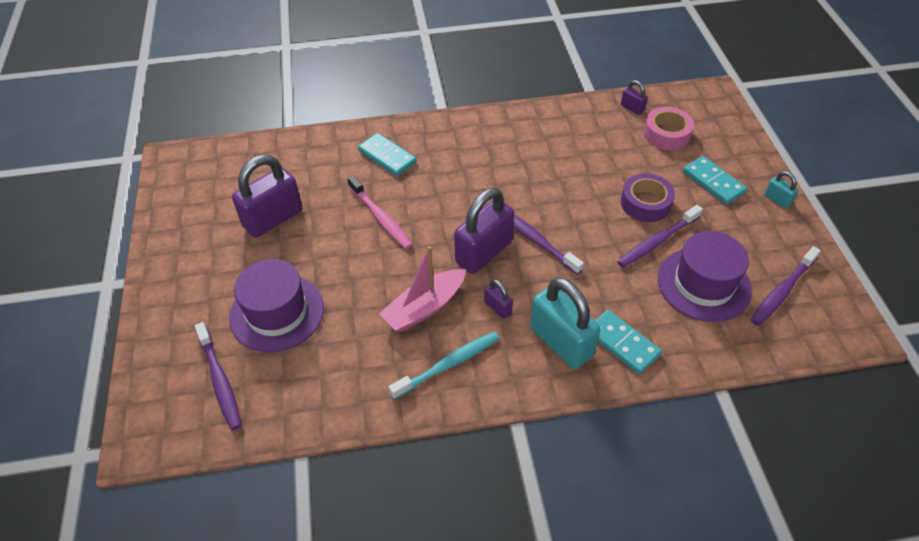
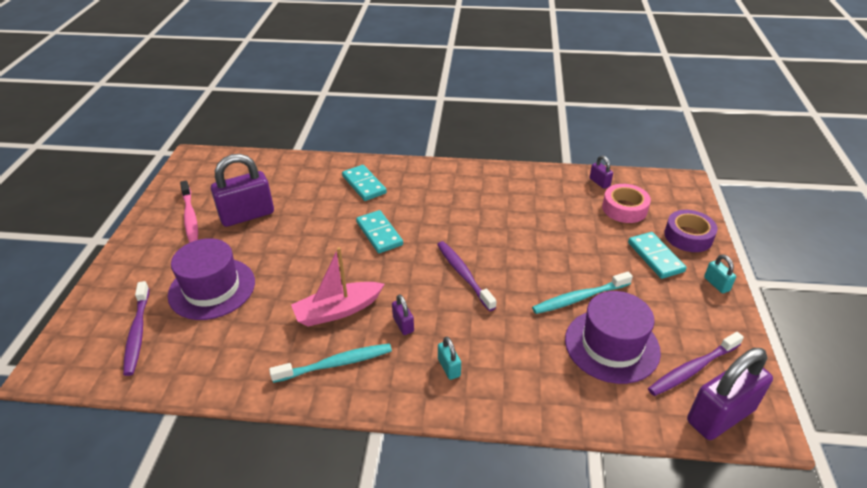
camera: 15 degrees right, 10 degrees down
(380, 217) = (335, 230): pink toothbrush -> pink toothbrush (190, 217)
(484, 252) = (411, 275): purple padlock -> purple padlock (720, 415)
(561, 342) = (449, 367): turquoise padlock -> turquoise padlock, size x0.46
(622, 343) = (508, 382): turquoise domino -> turquoise domino (379, 233)
(645, 203) = (581, 263): purple tape -> purple tape (688, 236)
(657, 241) = (579, 298): purple toothbrush -> turquoise toothbrush

